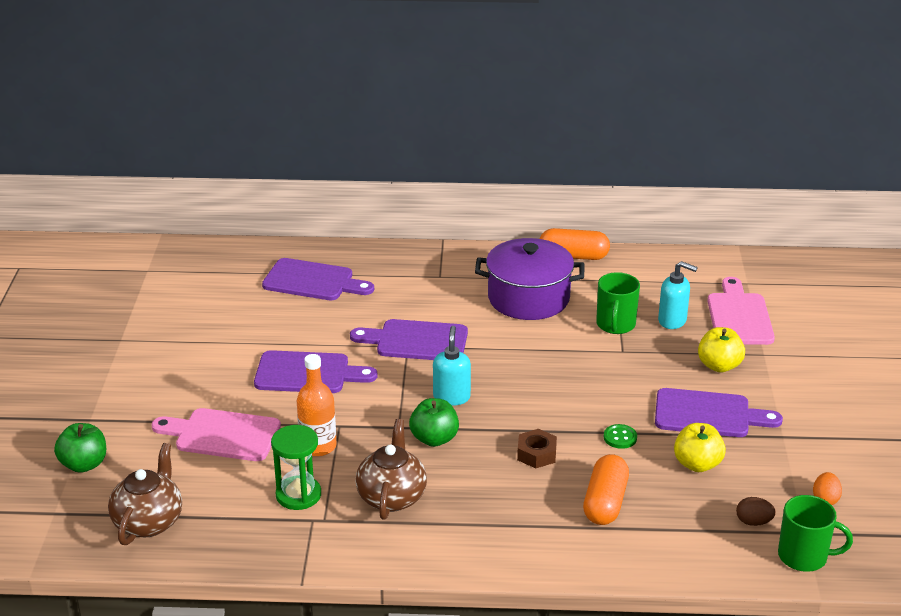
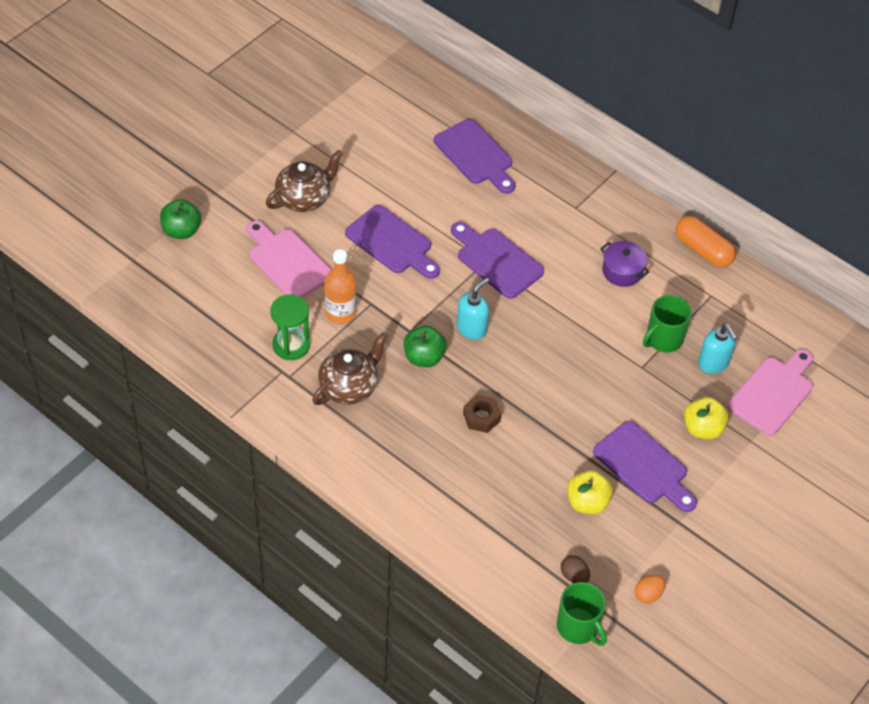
camera: 35 degrees right, 20 degrees up
(149, 522) = (182, 305): brown teapot -> brown teapot (304, 198)
(528, 298) = (622, 271): purple pot -> purple pot, size x0.53
(605, 502) = (487, 489): orange capsule -> none
(620, 437) = (555, 443): green button -> none

